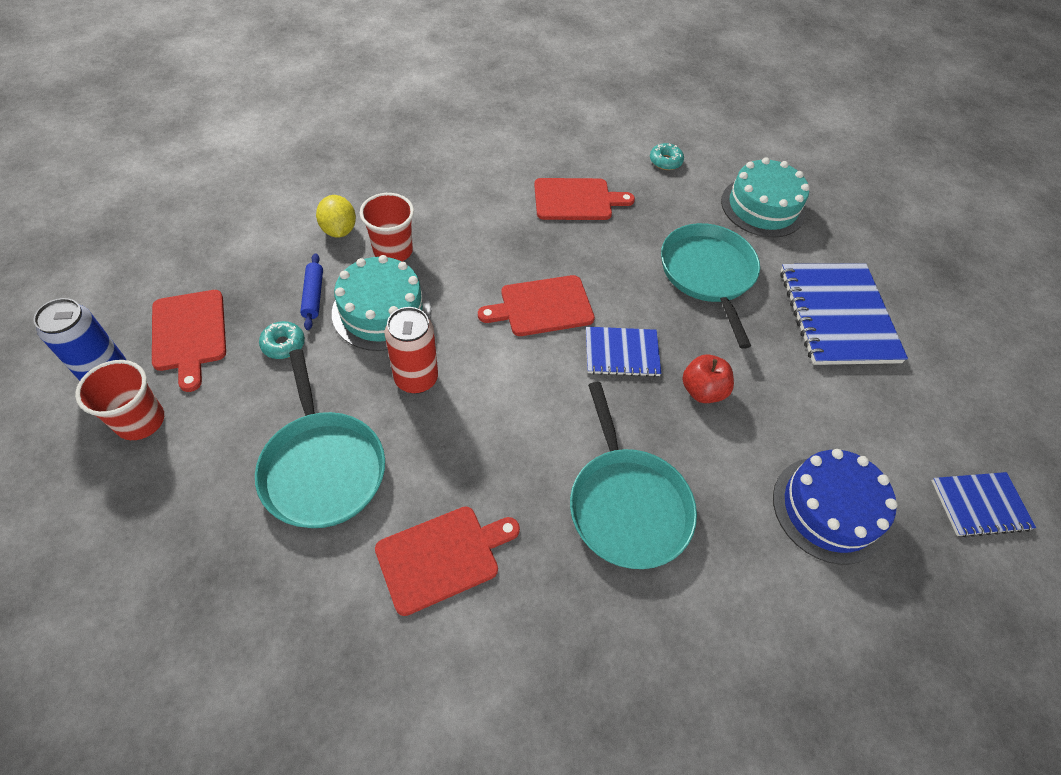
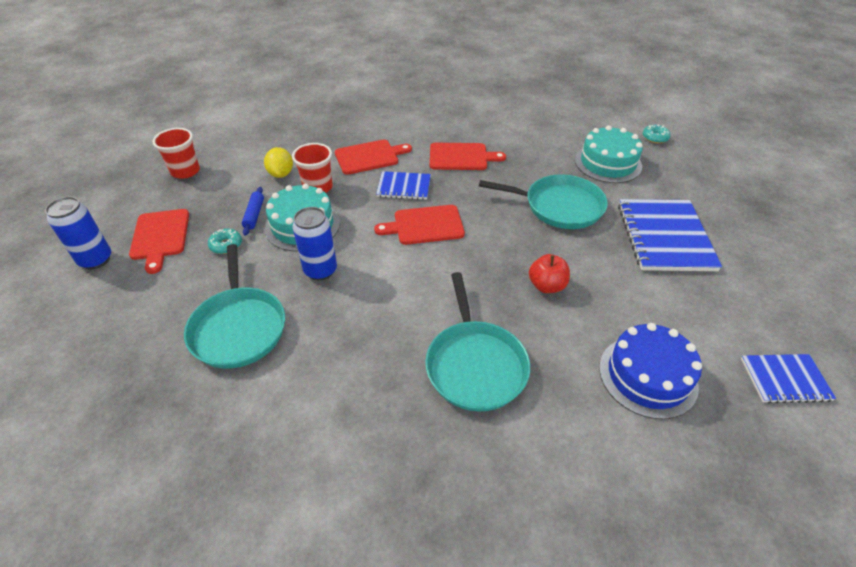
camera: 10 degrees right, 10 degrees down
(140, 421) = (112, 291): red cup -> red cup (185, 171)
(416, 379) = (320, 270): red can -> blue can
(442, 557) = (319, 395): red cutting board -> red cutting board (369, 157)
(621, 353) = (483, 258): blue notebook -> blue notebook (404, 187)
(665, 161) = (533, 133): turquoise donut -> turquoise donut (655, 138)
(708, 274) = (559, 206): turquoise pan -> turquoise pan turned 105 degrees clockwise

